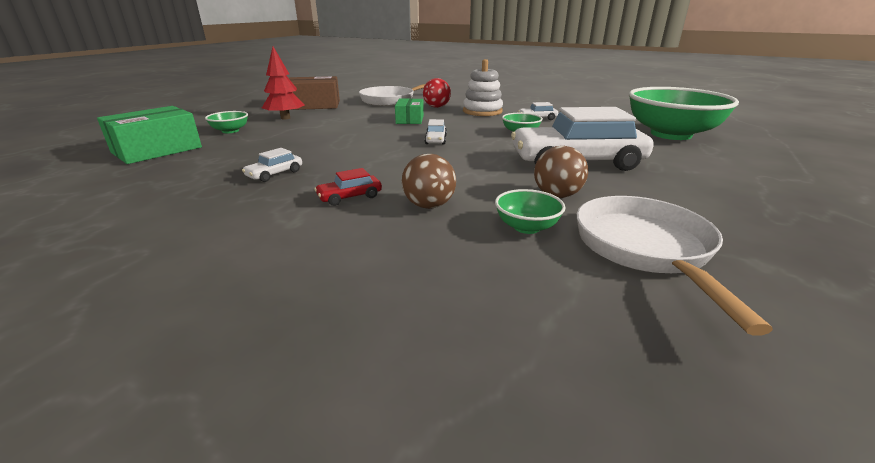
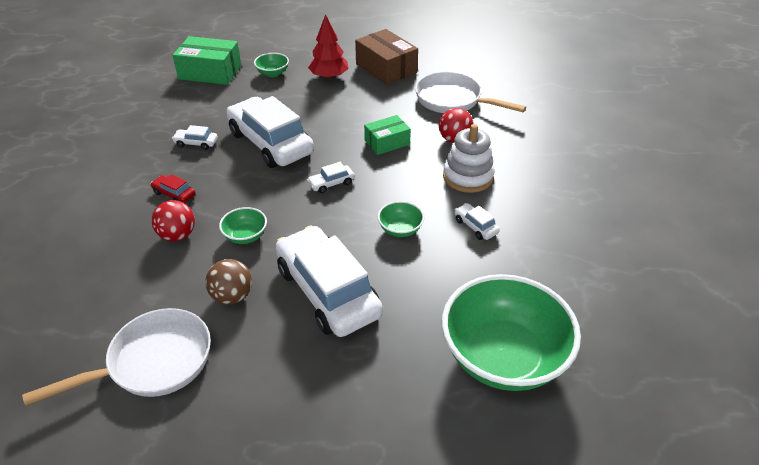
camera: 60 degrees right, 15 degrees up
(340, 148) = (270, 143): none -> white car
(429, 206) = (178, 235): brown ball -> red ball
(526, 227) = (164, 293): green bowl -> green bowl (245, 236)

